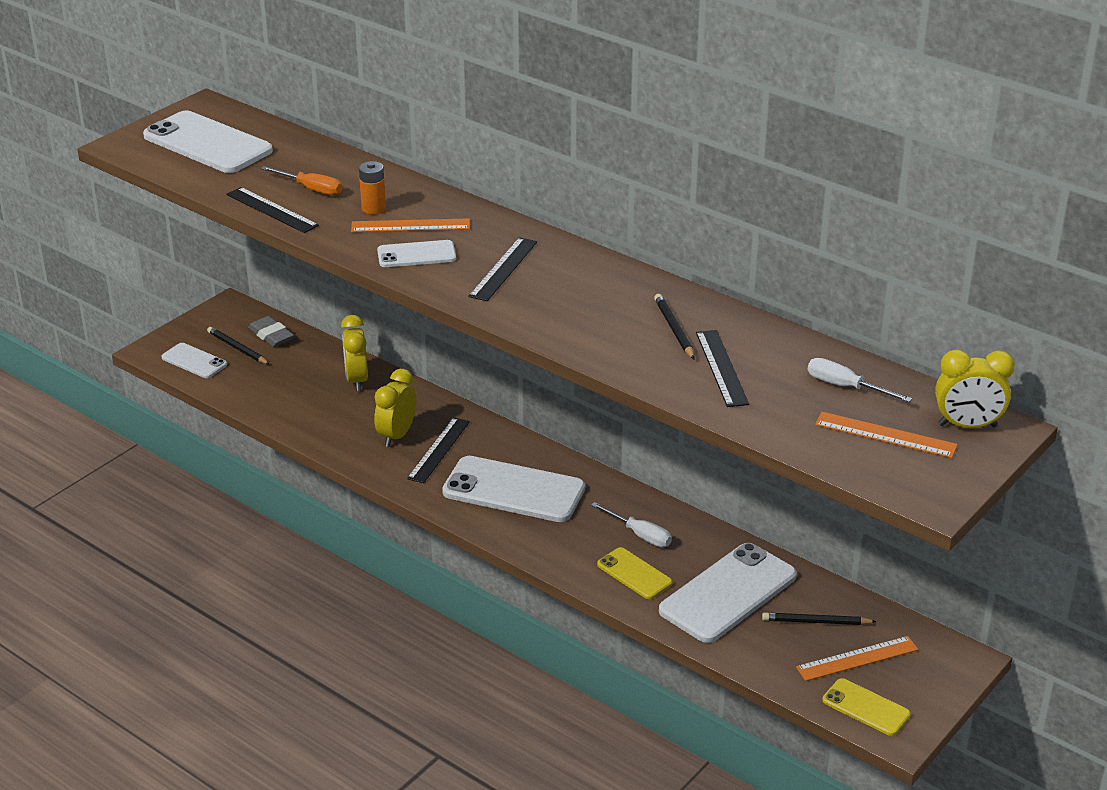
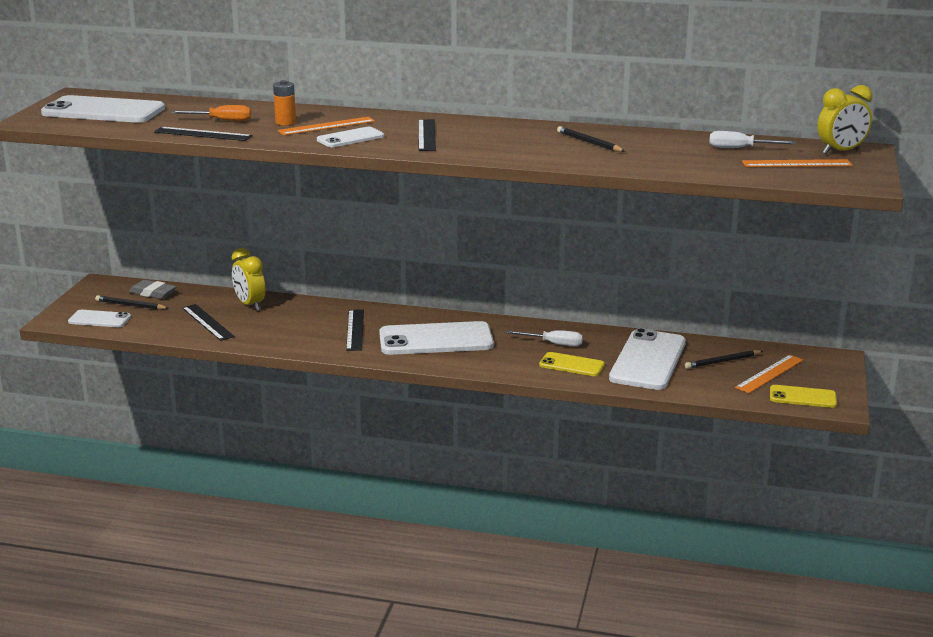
camera: 25 degrees left, 10 degrees down
(396, 435) = (313, 328): yellow clock -> none
(721, 368) = (647, 153): black ruler -> black ruler (207, 322)

